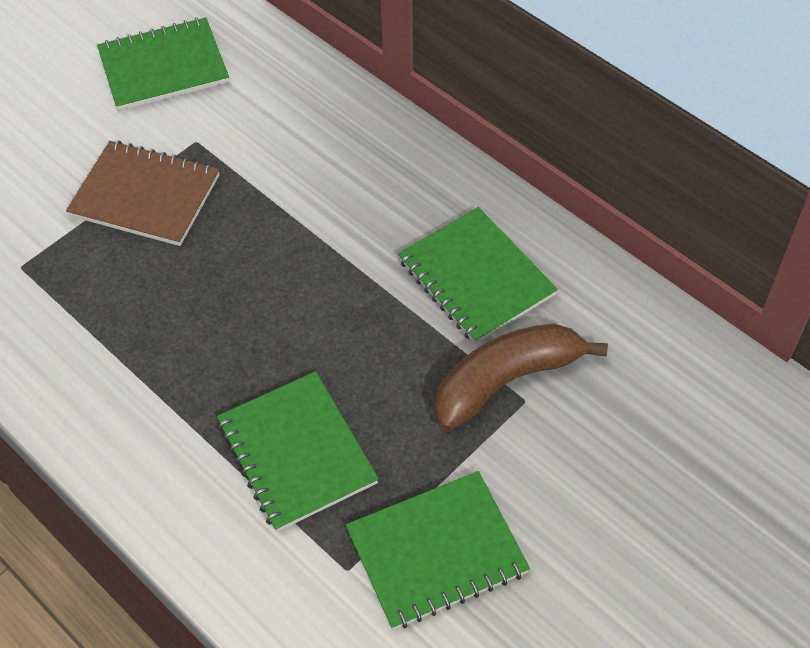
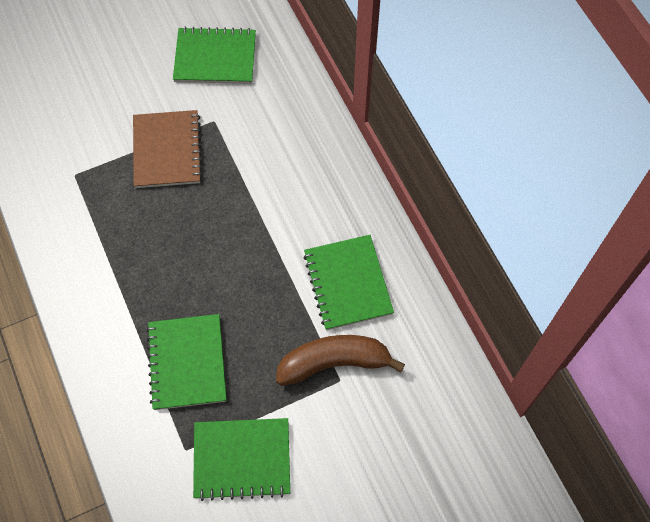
camera: 20 degrees right, 10 degrees up
(145, 196) = (167, 150): brown notebook -> brown notebook turned 45 degrees clockwise

